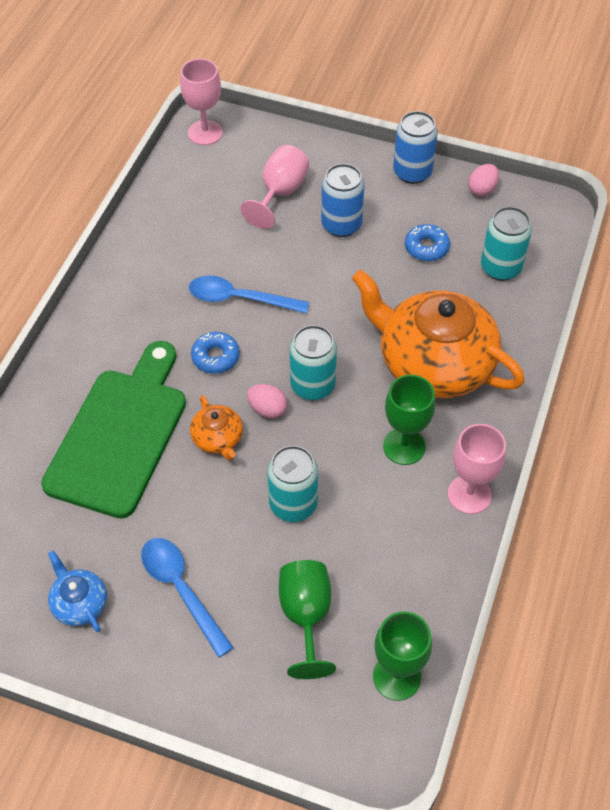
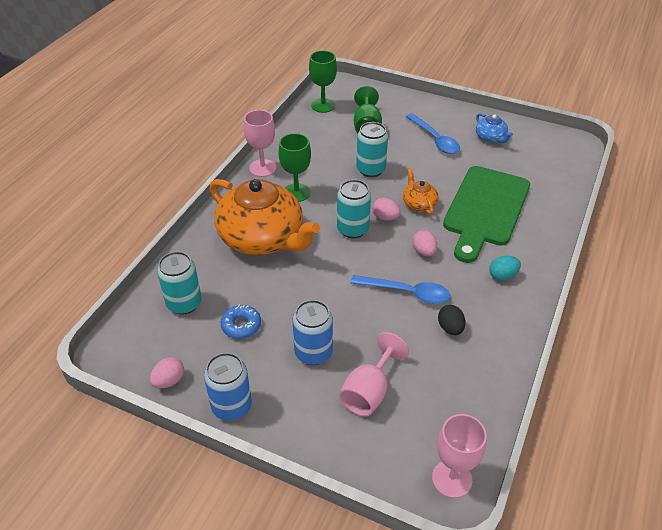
camera: 175 degrees left, 10 degrees down
(118, 329) = (502, 276): none -> turquoise egg
(192, 260) = (450, 328): none -> black egg
(215, 357) = (423, 251): blue donut -> pink egg

